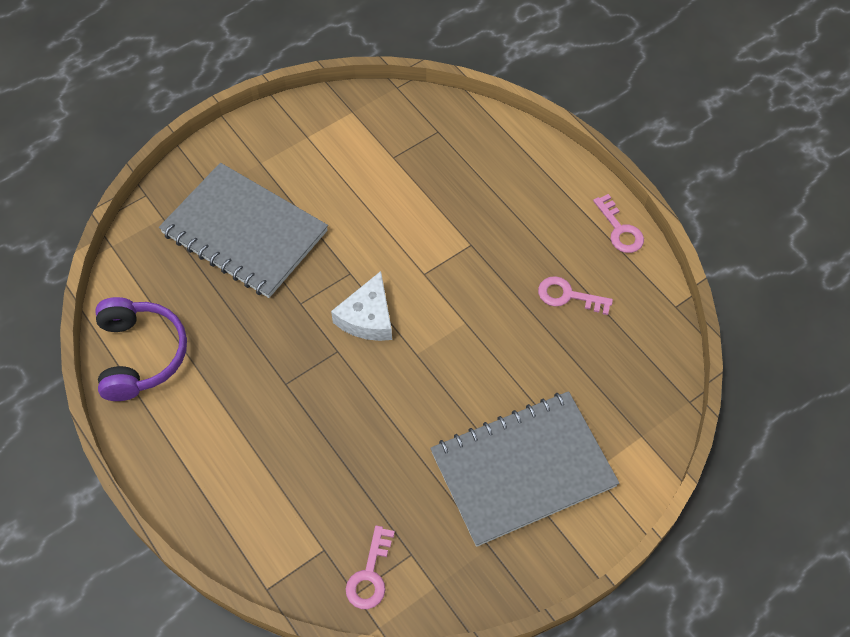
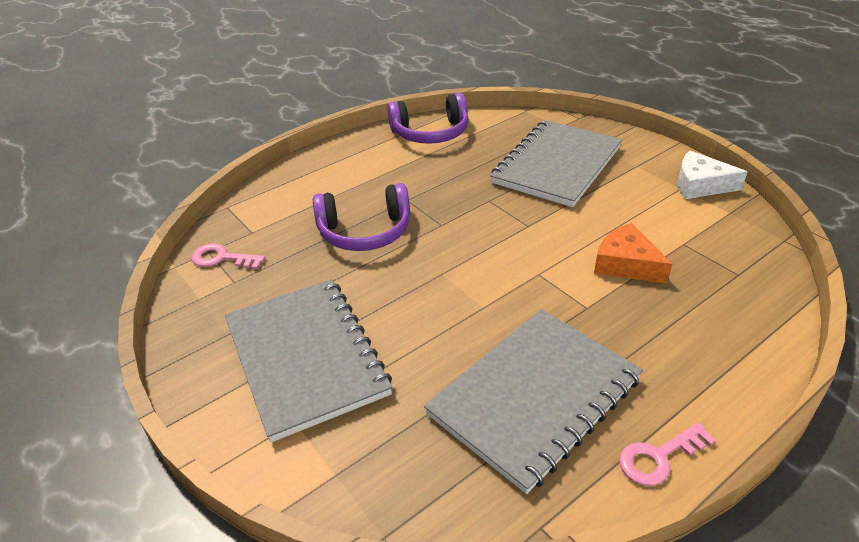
camera: 90 degrees right, 20 degrees down
(340, 426) = (365, 231): none -> purple headphones
(368, 317) = (480, 239): white cheese -> white cheese (700, 185)
(417, 205) = (626, 264): none -> orange cheese
(568, 296) = (534, 397): pink key -> grey notebook

